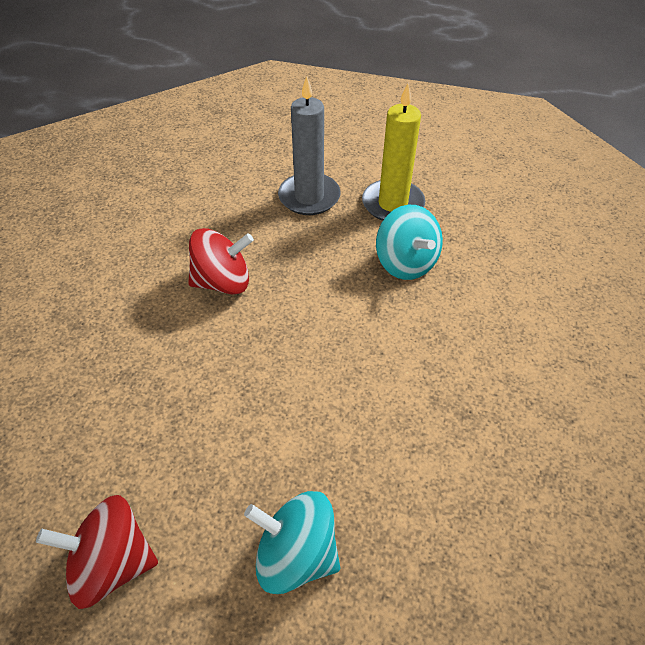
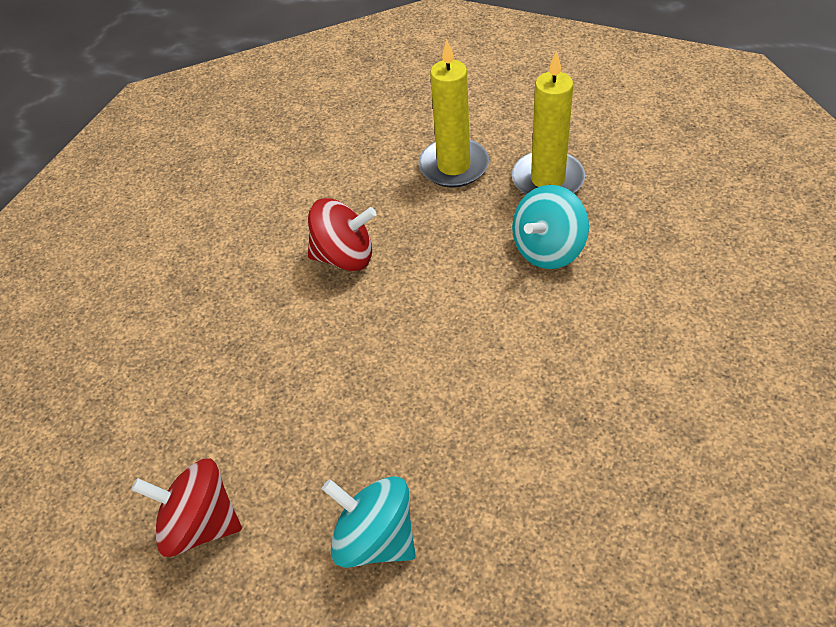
camera: 15 degrees right, 0 degrees up
(309, 197) = (454, 166): grey candle -> yellow candle
(405, 263) = (548, 249): turquoise spinning top -> turquoise spinning top turned 60 degrees clockwise

